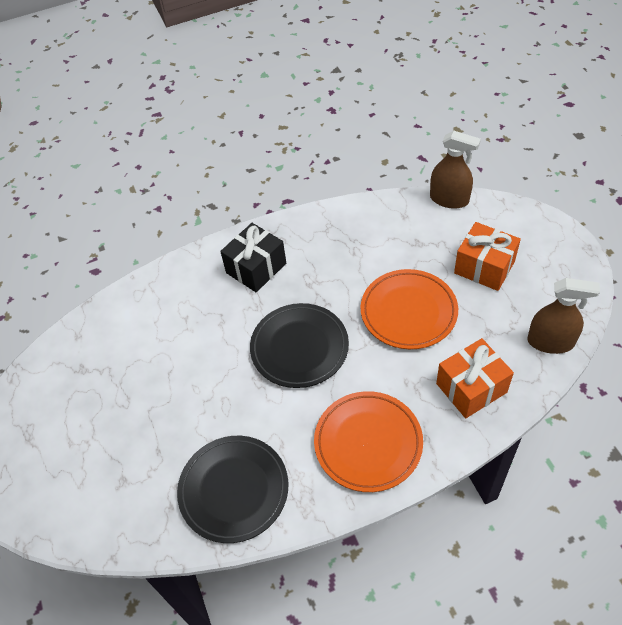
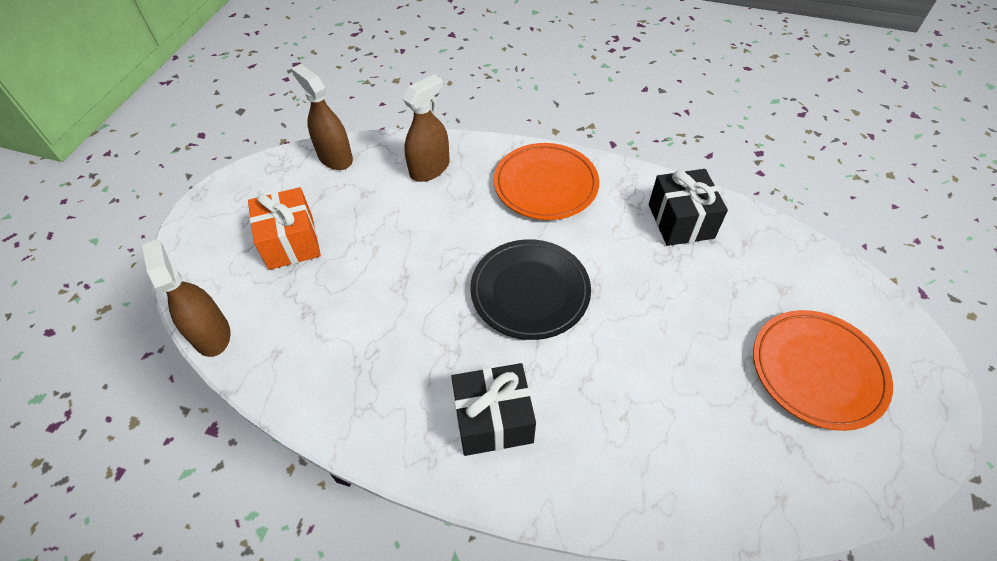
camera: 145 degrees left, 0 degrees up
(234, 490) = (681, 221): black plate -> black gift
(408, 312) = (401, 252): orange plate -> orange plate (817, 371)
(471, 388) = (429, 168): orange gift -> brown spray bottle

